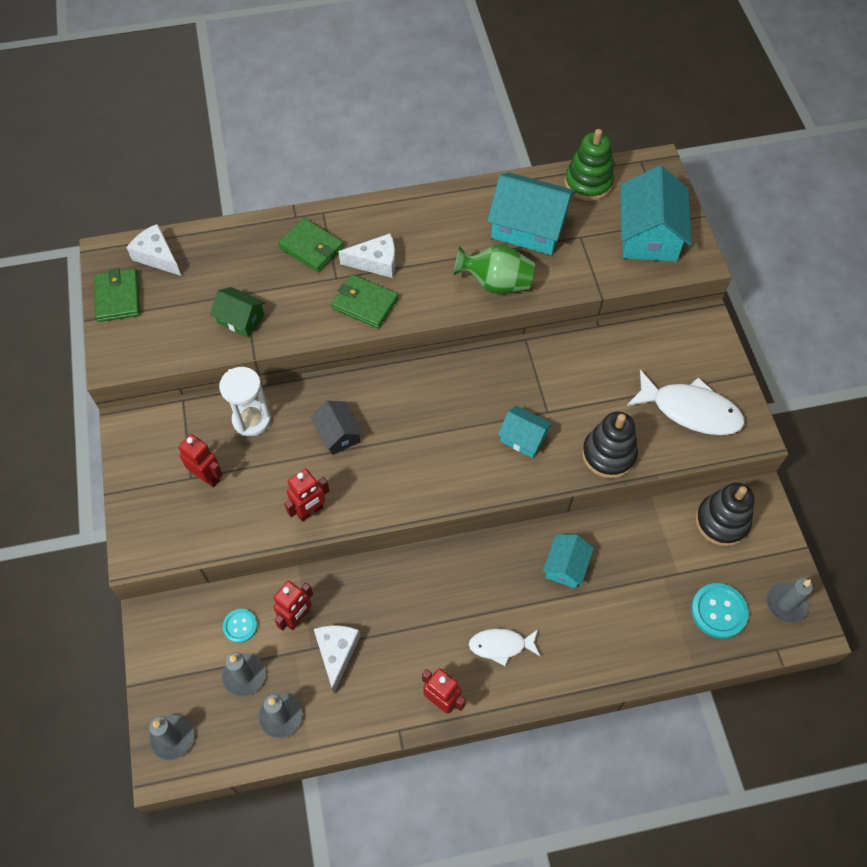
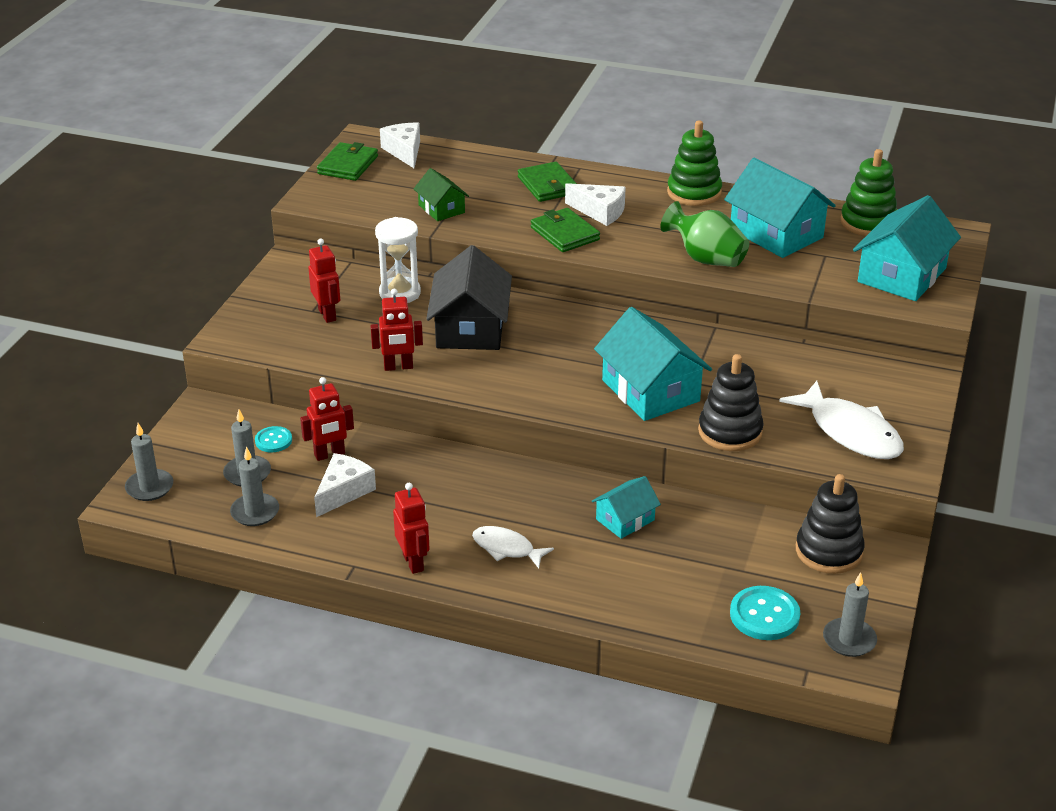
camera: 30 degrees right, 25 degrees down
(338, 434) = (470, 328): black house -> black house, size x1.84
(435, 204) = (694, 192): none -> green stacking toy
(523, 437) = (650, 390): turquoise house -> turquoise house, size x1.84

